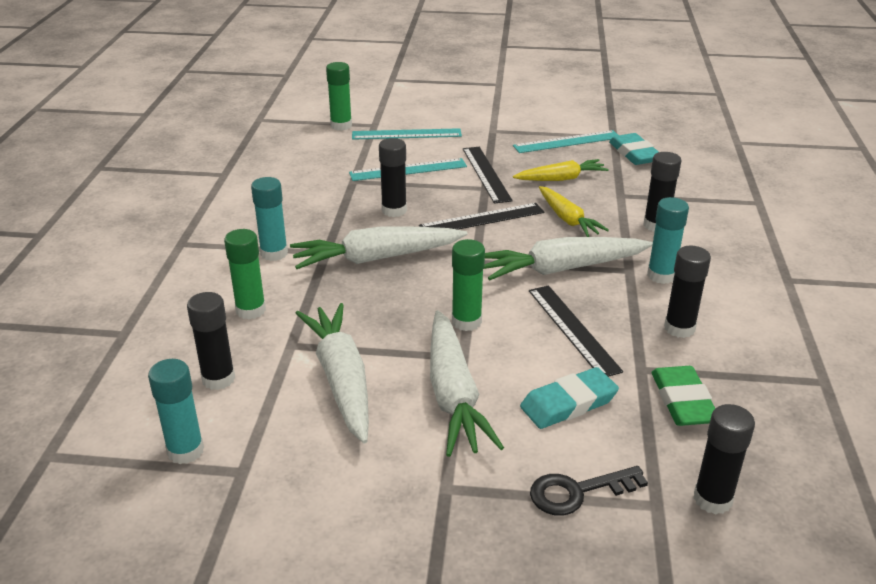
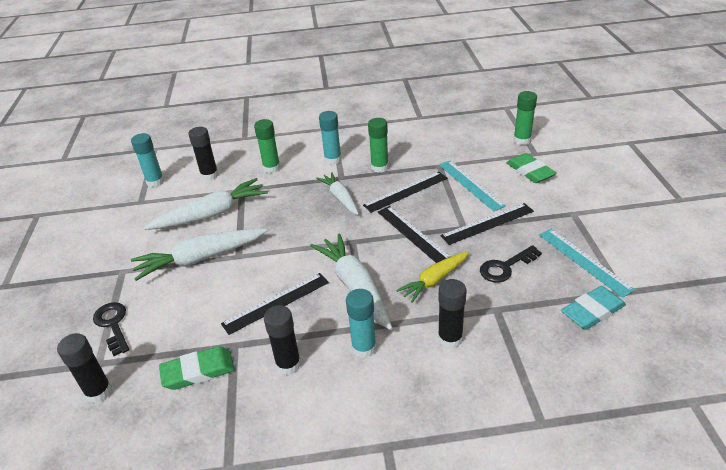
camera: 80 degrees right, 5 degrees up
(376, 258) = (340, 198): white carrot -> white carrot, size x0.63
(394, 210) = (406, 191): black glue stick -> black ruler
(406, 134) = (530, 171): turquoise ruler -> green eraser
(466, 322) = (276, 250): green glue stick -> green glue stick (379, 167)
(561, 179) = (505, 267): yellow carrot -> black key
(568, 403) = (194, 311): turquoise eraser -> none

